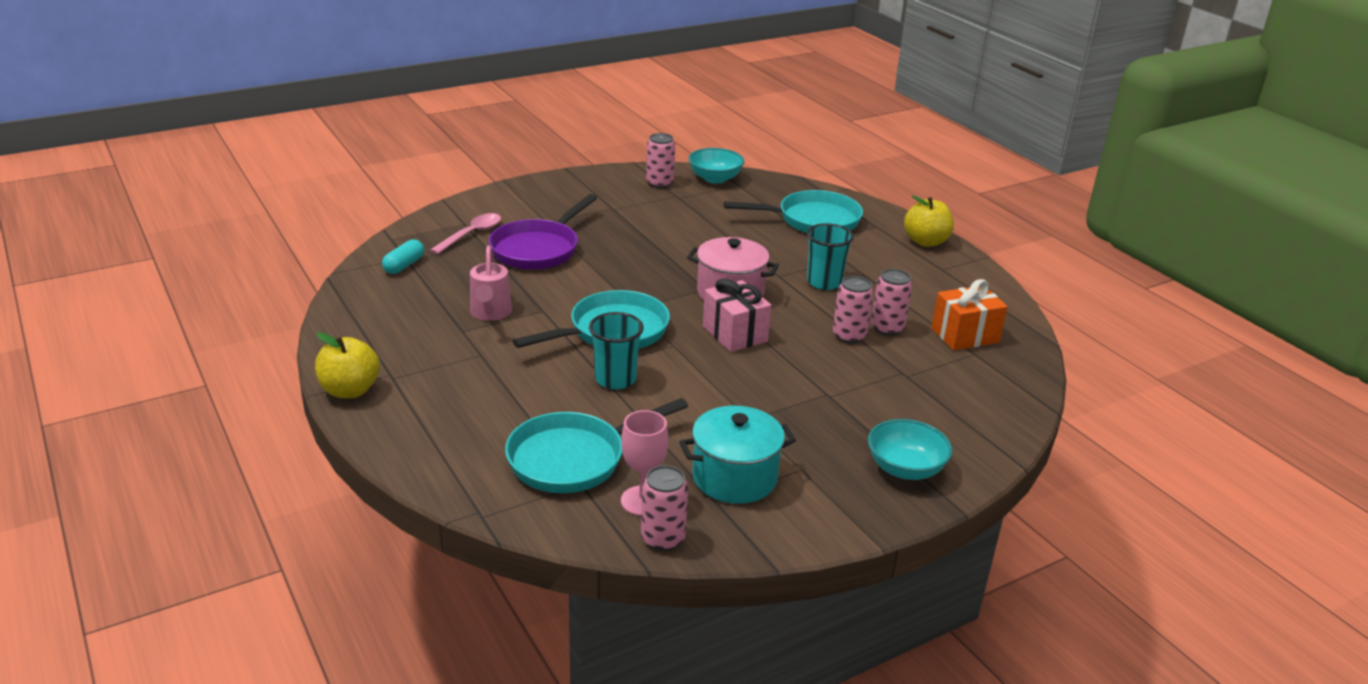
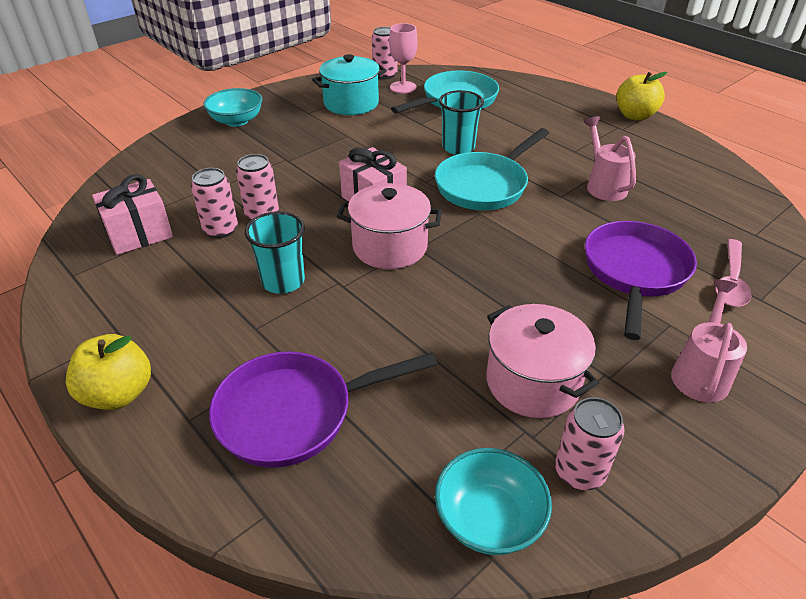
camera: 170 degrees right, 10 degrees up
(404, 265) = (741, 223): turquoise capsule -> none
(553, 201) = (700, 373): none -> pink watering can
(661, 212) = (532, 382): none -> pink pot
(812, 220) = (294, 413): turquoise pan -> purple pan
(965, 335) = (139, 234): orange gift -> pink gift

